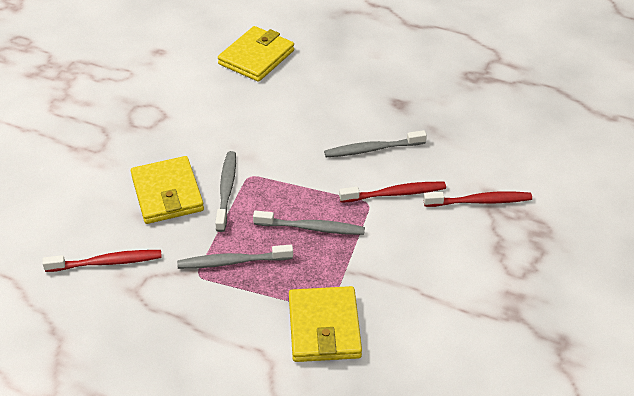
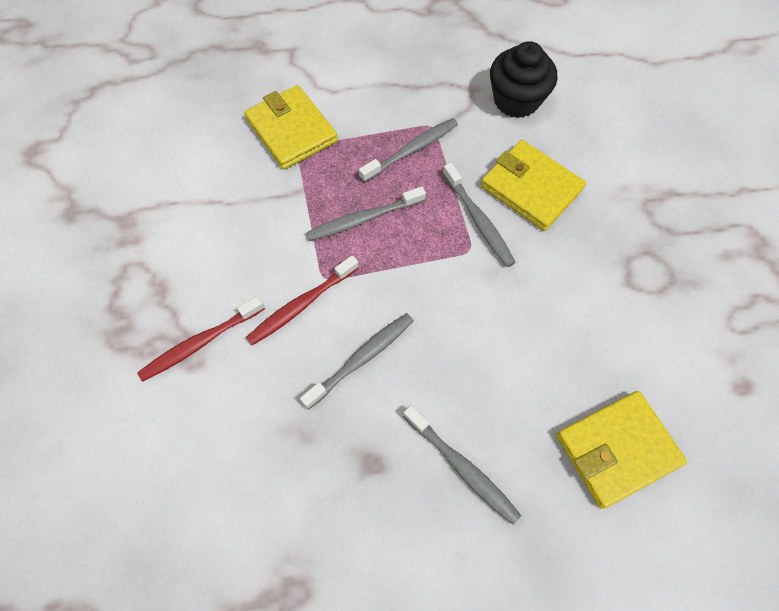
camera: 150 degrees right, 20 degrees up
(107, 262) = (516, 100): red toothbrush -> black cupcake
(256, 57) = (616, 449): yellow wallet -> yellow wallet turned 60 degrees clockwise
(348, 83) = (462, 467): none -> grey toothbrush

